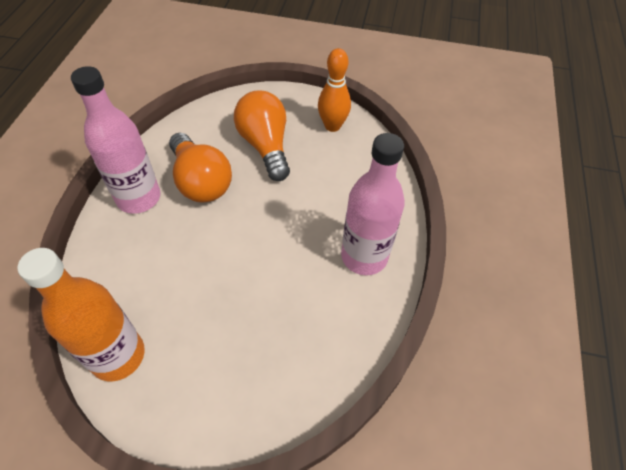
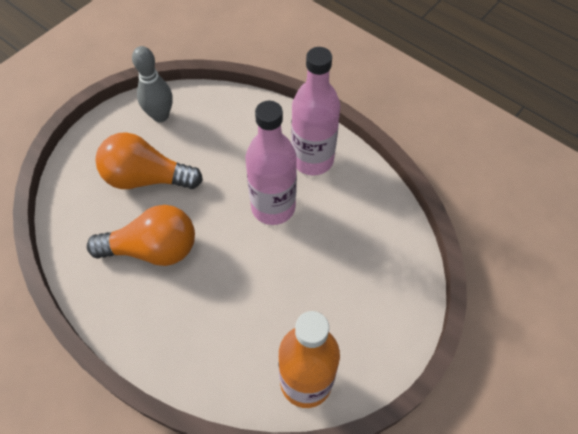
camera: 60 degrees left, 5 degrees up
(138, 198) = (137, 312): pink bottle -> pink bottle (273, 207)
(332, 126) = (160, 115): orange bowling pin -> grey bowling pin

